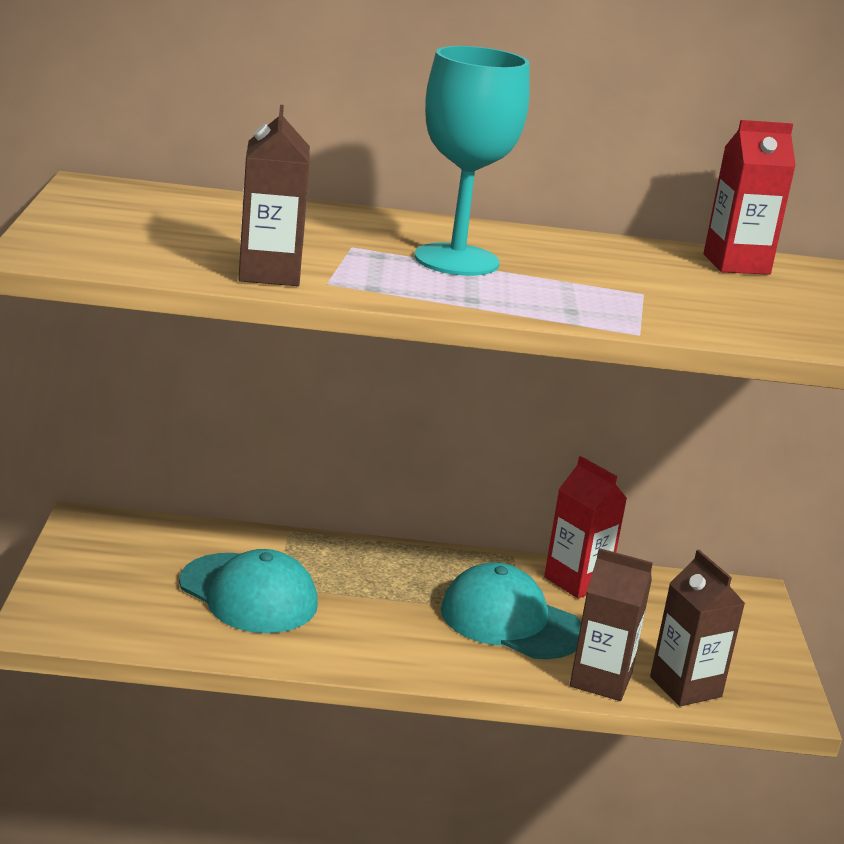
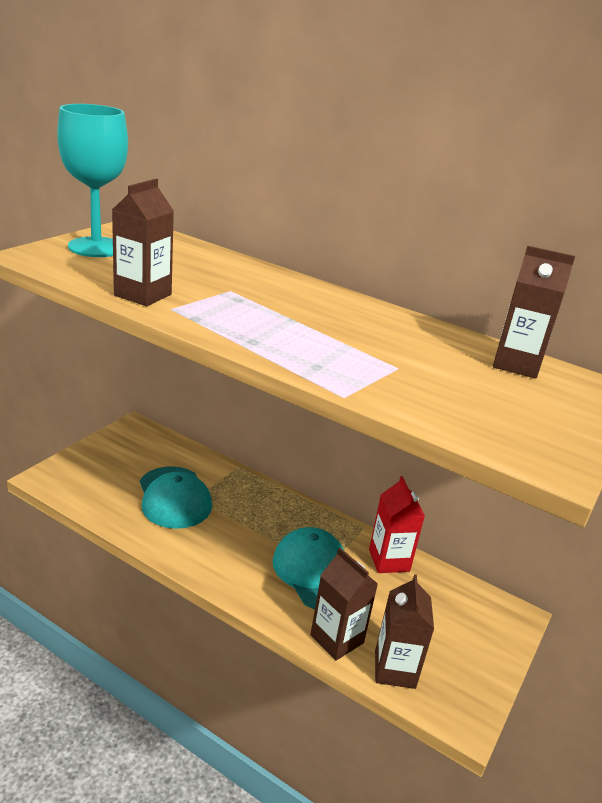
camera: 30 degrees right, 5 degrees up
(456, 260) = (288, 314): turquoise goblet -> turquoise goblet (96, 247)
(736, 264) = (516, 364): red carton -> brown carton

